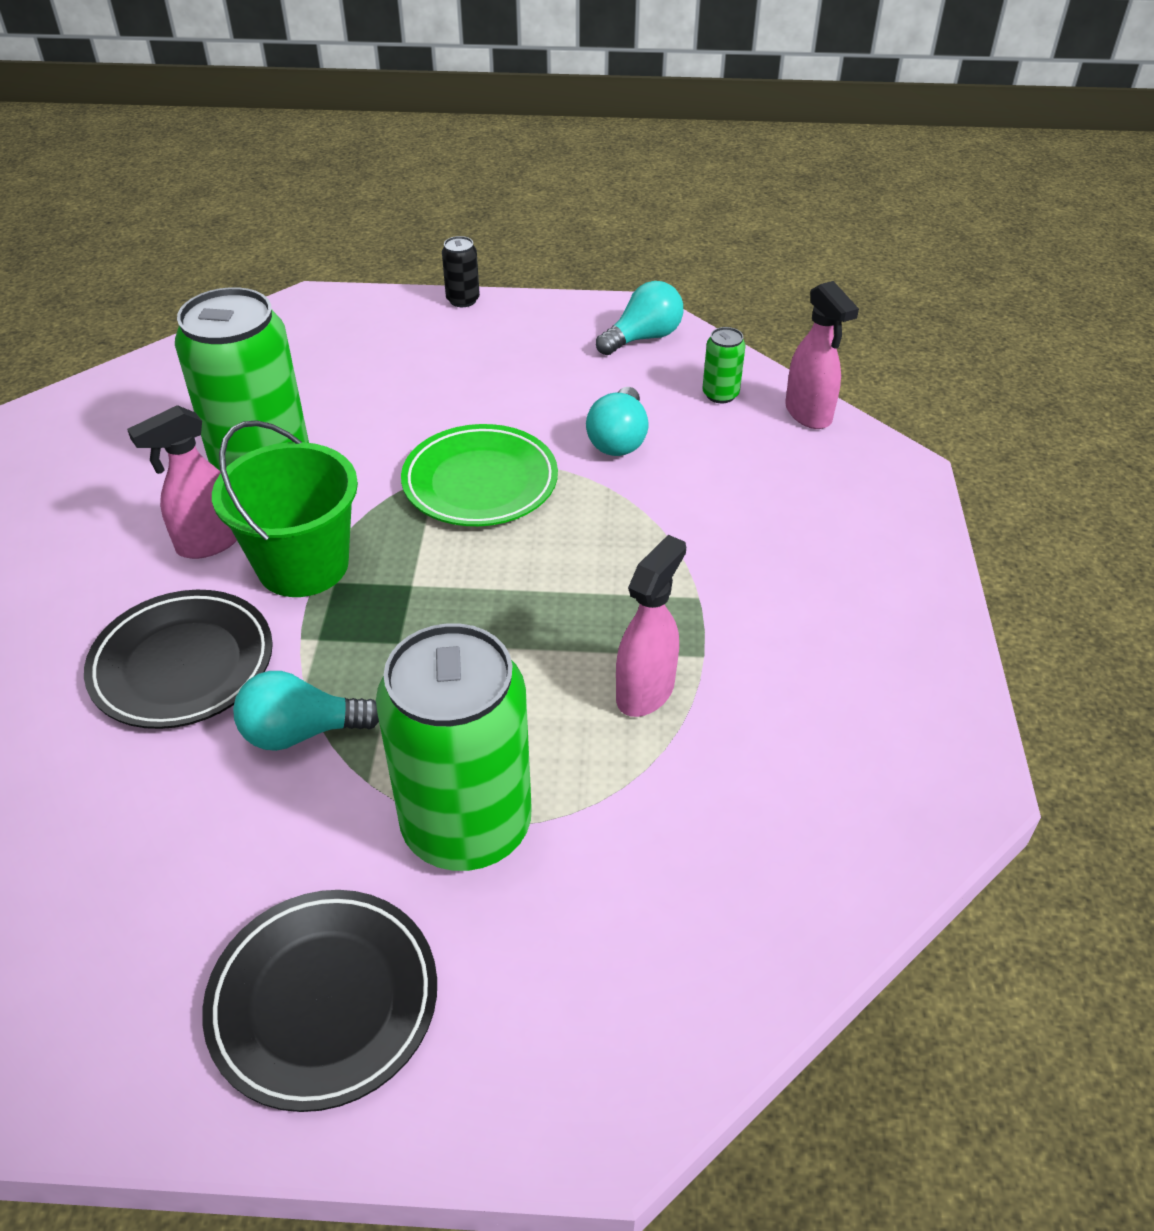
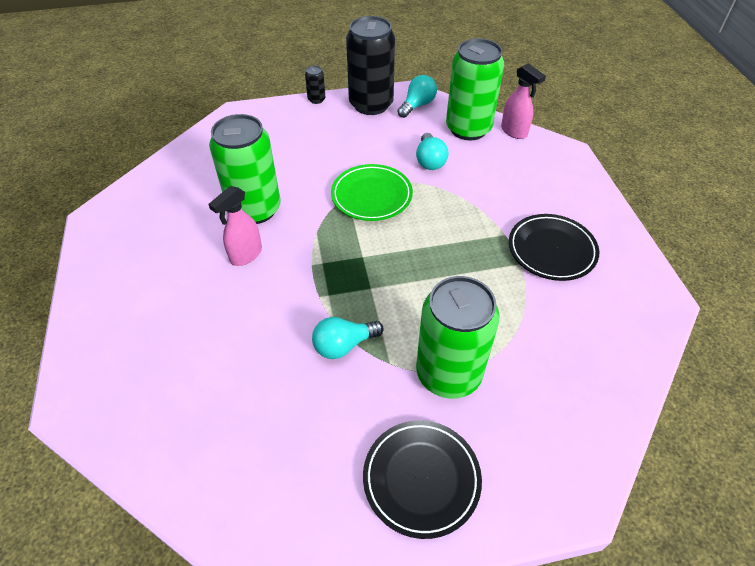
camera: 15 degrees left, 5 degrees up
(182, 665) = (264, 324): black plate -> black plate (551, 250)
(303, 565) = (301, 257): green bucket -> none
(557, 323) = (371, 104): none -> black can
(645, 691) = (502, 287): pink spray bottle -> none
(720, 394) = (468, 129): green can -> green can, size x2.45

